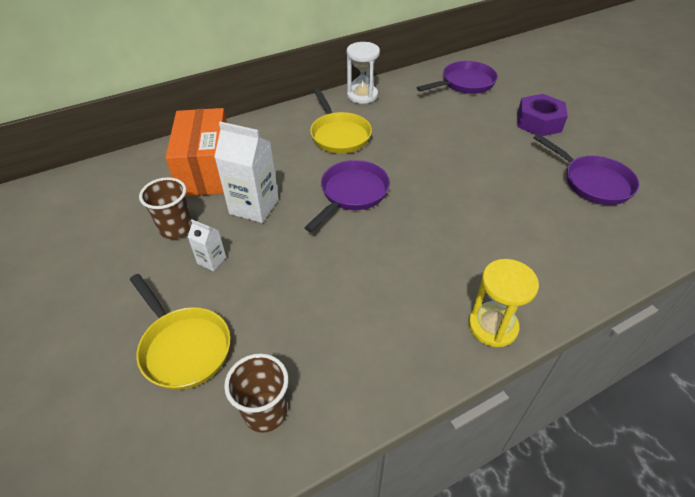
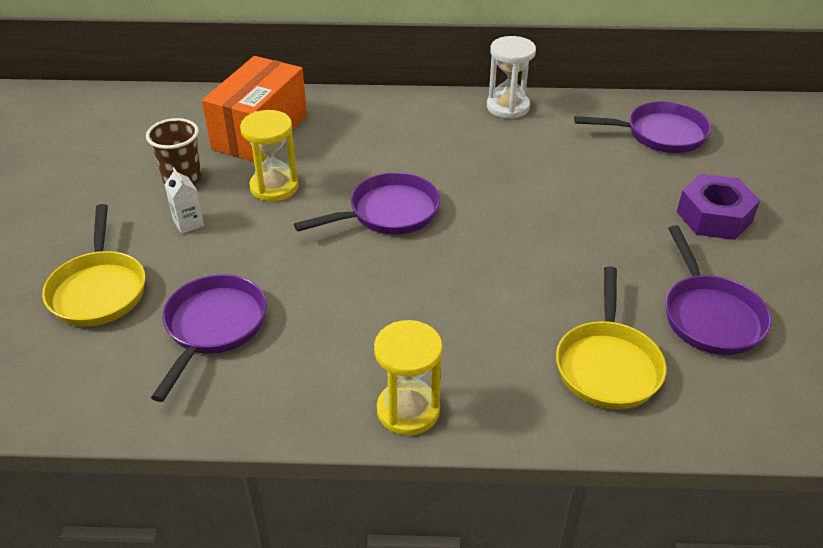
camera: 30 degrees right, 5 degrees down
(254, 206) = (274, 187): white carton -> yellow hourglass
(265, 412) = (118, 377): brown cup -> none
(305, 333) = (213, 327): none -> purple pan
(339, 135) = (435, 143): yellow pan -> yellow pan (607, 365)

